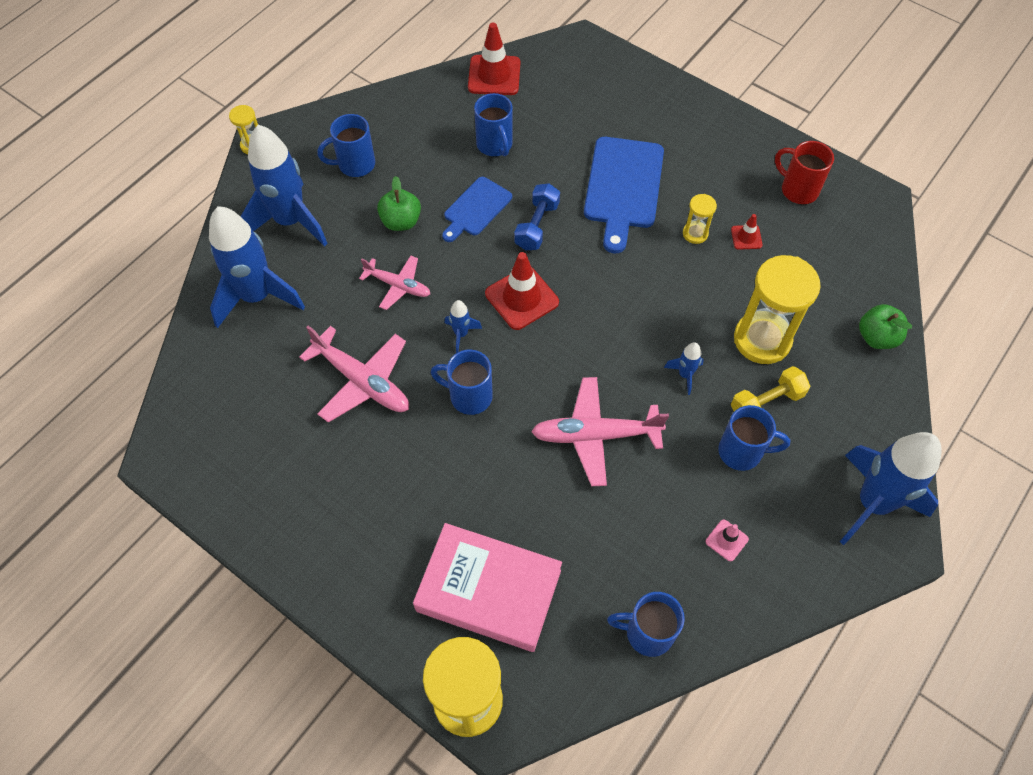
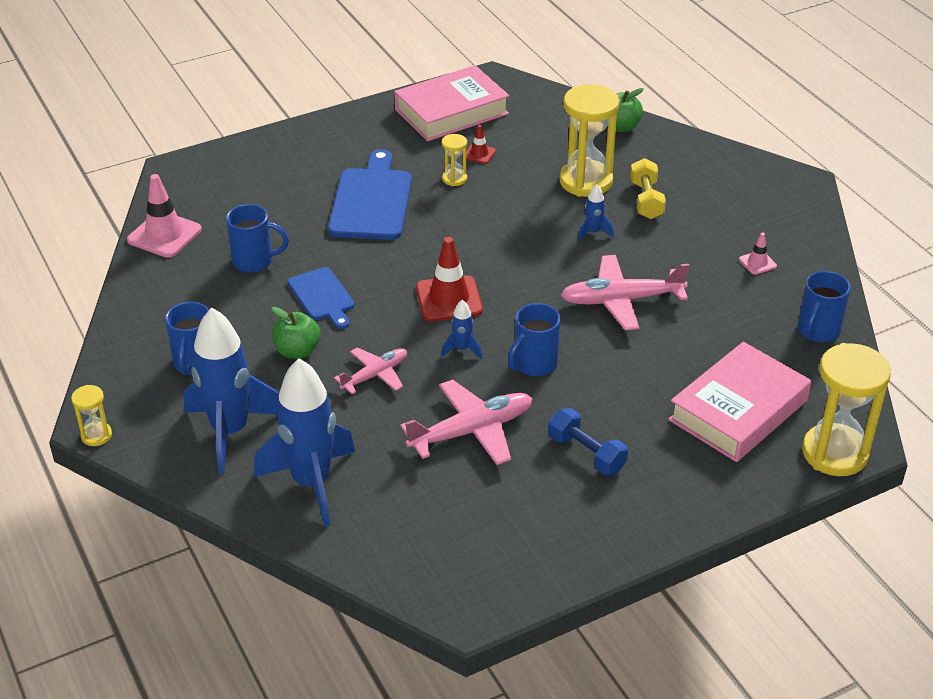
camera: 65 degrees left, 20 degrees down
(494, 75) = (164, 235): red traffic cone -> pink traffic cone
(537, 226) = (374, 265): blue dumbbell -> blue dumbbell (586, 453)
(596, 435) = (622, 300): pink plane -> pink plane turned 60 degrees clockwise
(623, 187) = (372, 201): blue cutting board -> blue cutting board turned 120 degrees counterclockwise
(742, 452) = (683, 228): blue mug -> none
(798, 189) = (451, 112): red mug -> pink book
(872, 503) = (763, 182): blue rocket -> none

